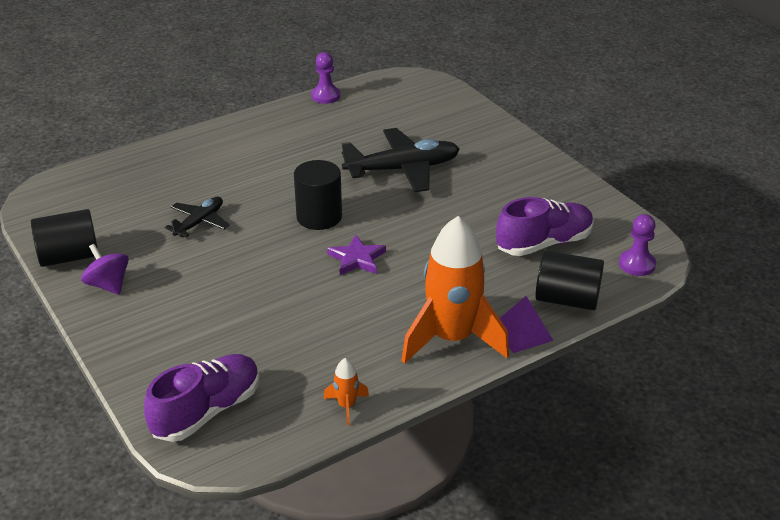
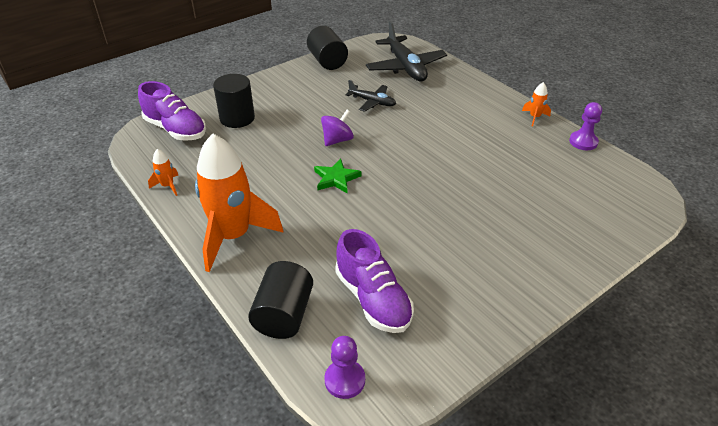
camera: 85 degrees right, 5 degrees up
(108, 285) = (299, 78): purple spinning top -> purple spinning top (337, 140)
(273, 115) = (534, 117): none -> orange rocket
(319, 217) = (390, 154): black cylinder -> black cylinder (237, 118)
(357, 259) = (336, 178): purple star -> green star
(403, 169) = (476, 197): black plane -> black plane (406, 67)
(522, 332) = (238, 281): purple pyramid -> none

